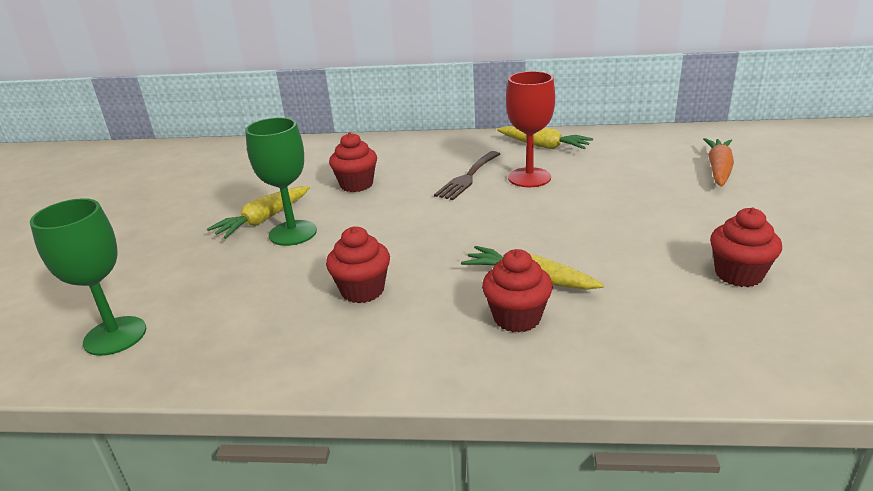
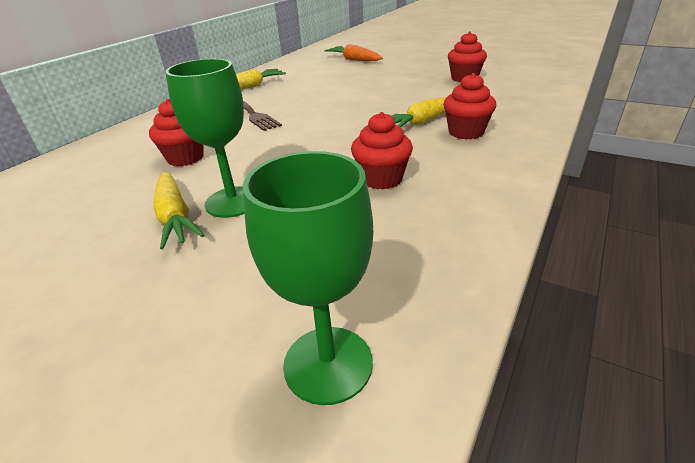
camera: 65 degrees left, 5 degrees up
(529, 177) = (288, 98): red goblet -> none

